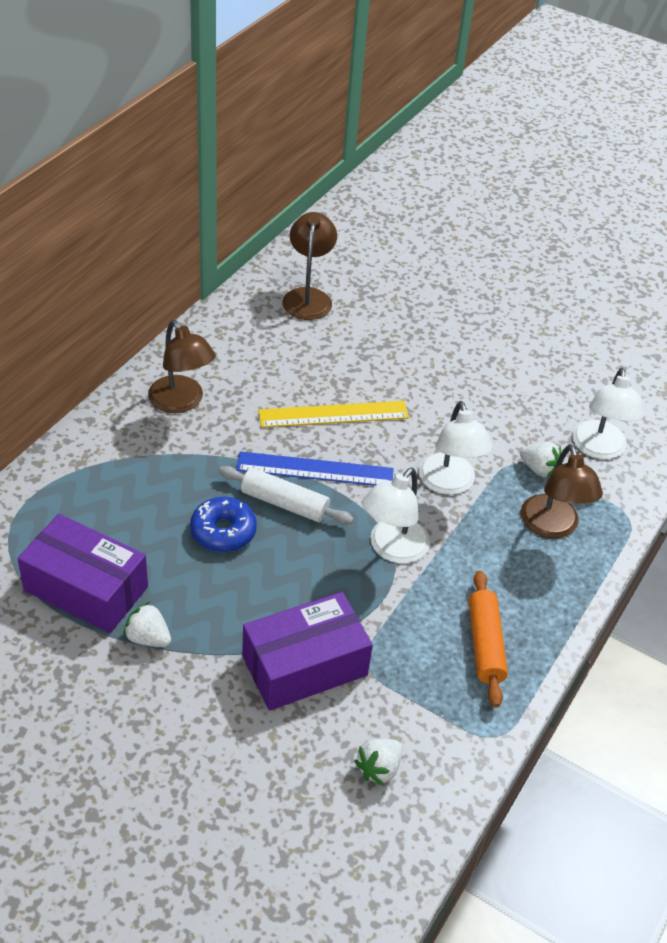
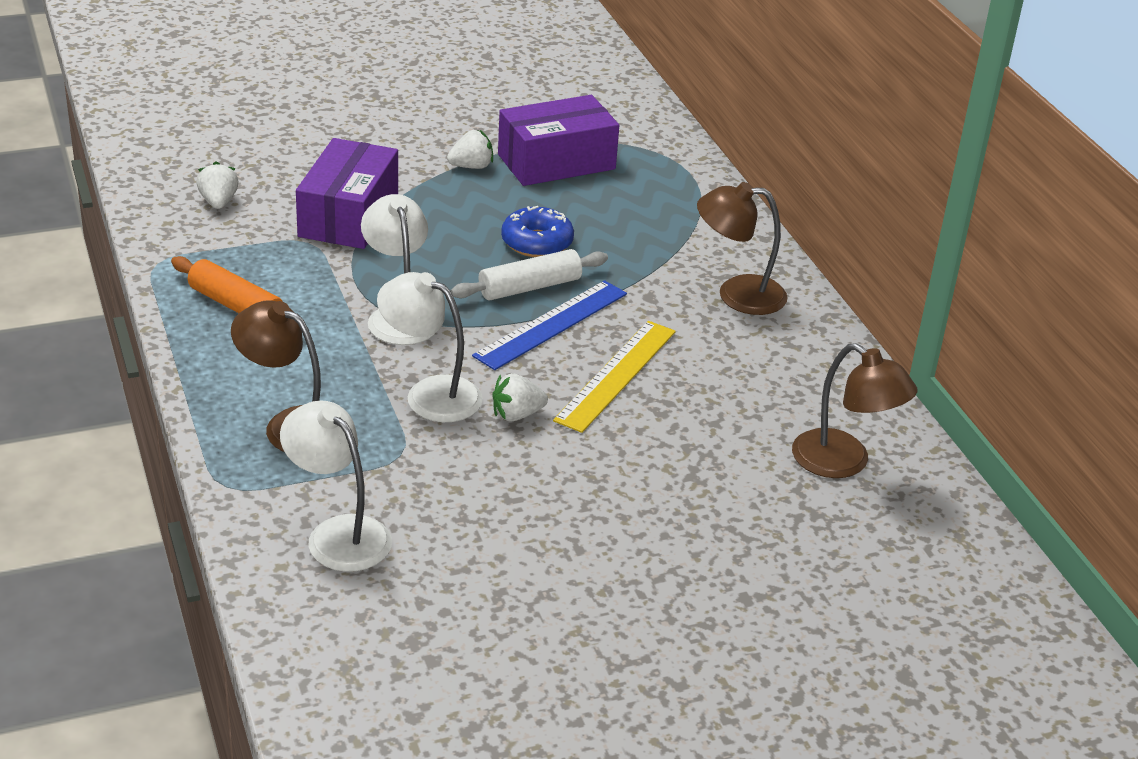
camera: 130 degrees right, 10 degrees down
(539, 469) = (370, 467): white strawberry -> white strawberry (517, 415)

